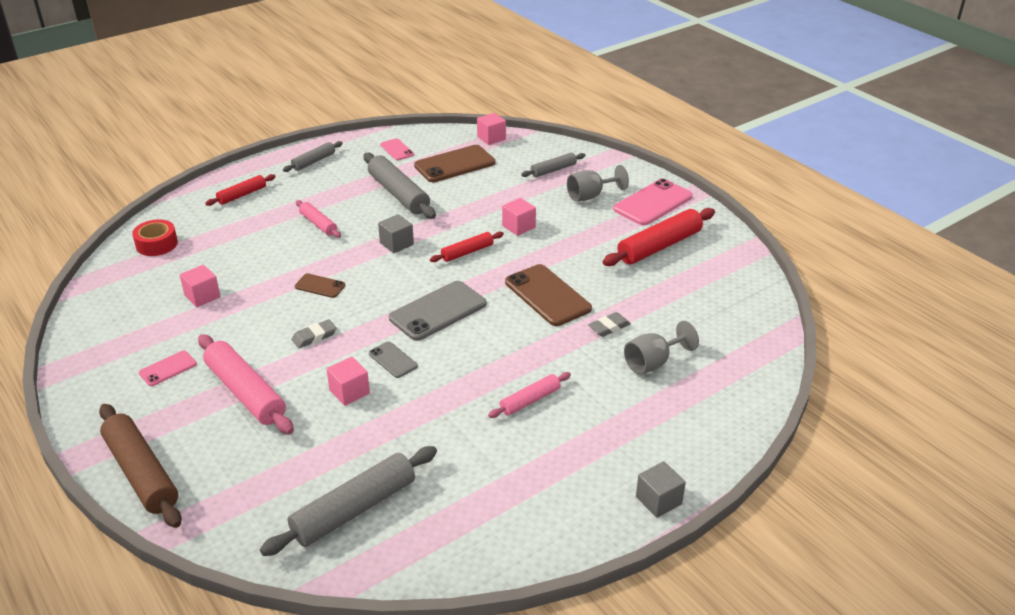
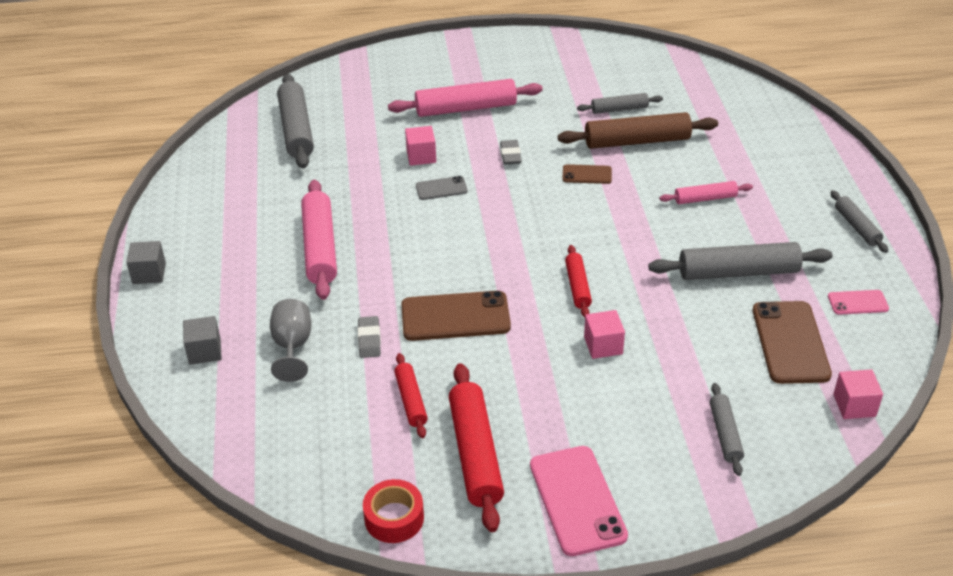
camera: 120 degrees right, 5 degrees up
(141, 473) = (418, 55): brown rolling pin -> brown rolling pin (637, 141)
(157, 244) = (727, 98): red tape -> red tape (394, 518)
(168, 368) = (527, 79): pink phone -> none
(202, 296) = (619, 109): pink cube -> grey rolling pin
(242, 195) = (799, 161): red rolling pin -> red rolling pin (411, 400)
(320, 286) = (587, 174): brown phone -> brown phone turned 45 degrees clockwise
(396, 244) = (629, 241): grey cube -> grey cube (205, 351)
(438, 311) = (490, 234): grey phone -> none
(530, 400) = (320, 248): pink rolling pin -> pink rolling pin, size x1.79
(590, 196) = (633, 442): grey goblet -> none

